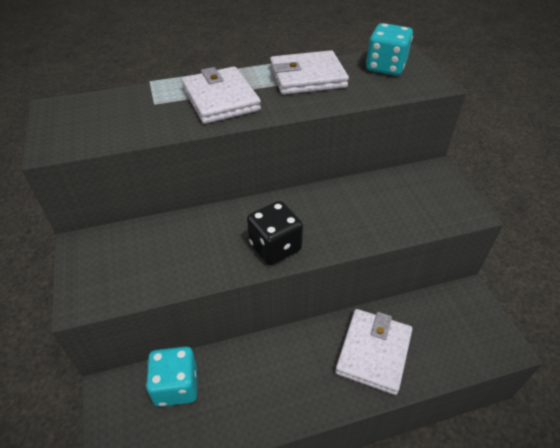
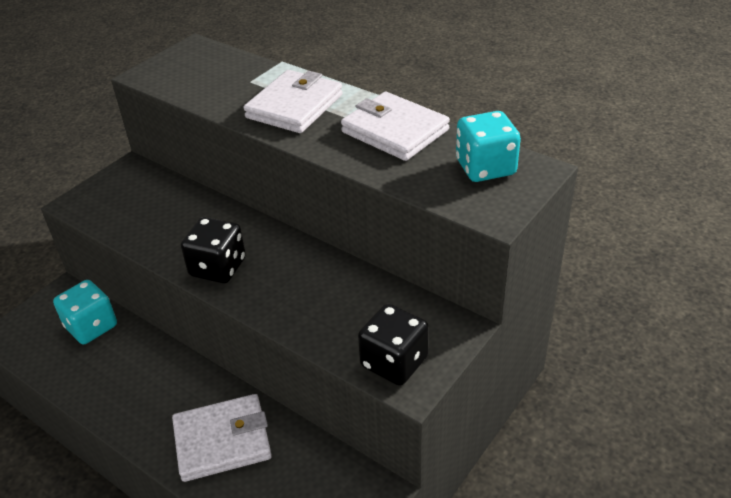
camera: 55 degrees right, 5 degrees down
(446, 209) = (394, 362): none -> black dice

